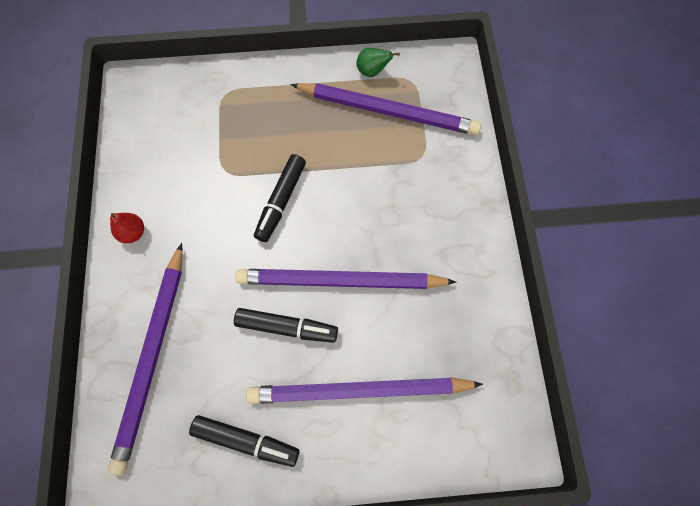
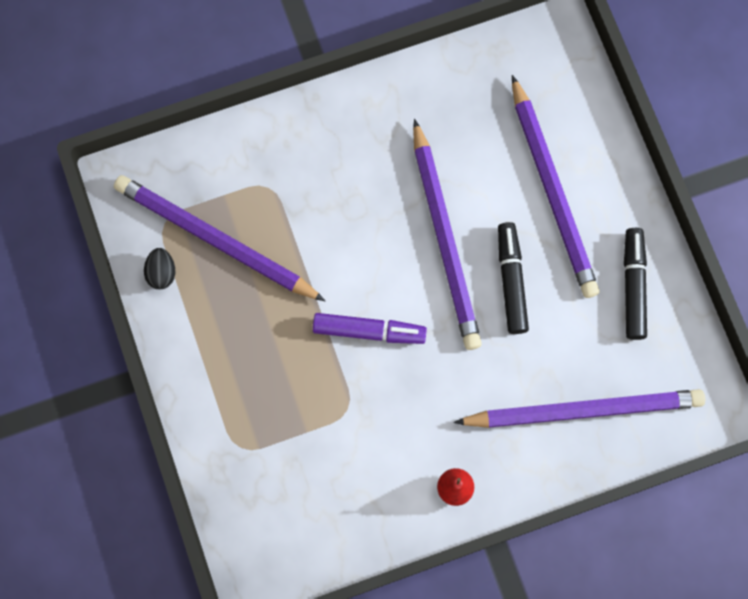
camera: 105 degrees left, 5 degrees up
(281, 201) = (369, 331): black marker -> purple marker
(372, 71) = (162, 273): green pear -> black egg
(387, 111) = (215, 240): purple pencil -> purple pencil turned 60 degrees counterclockwise

